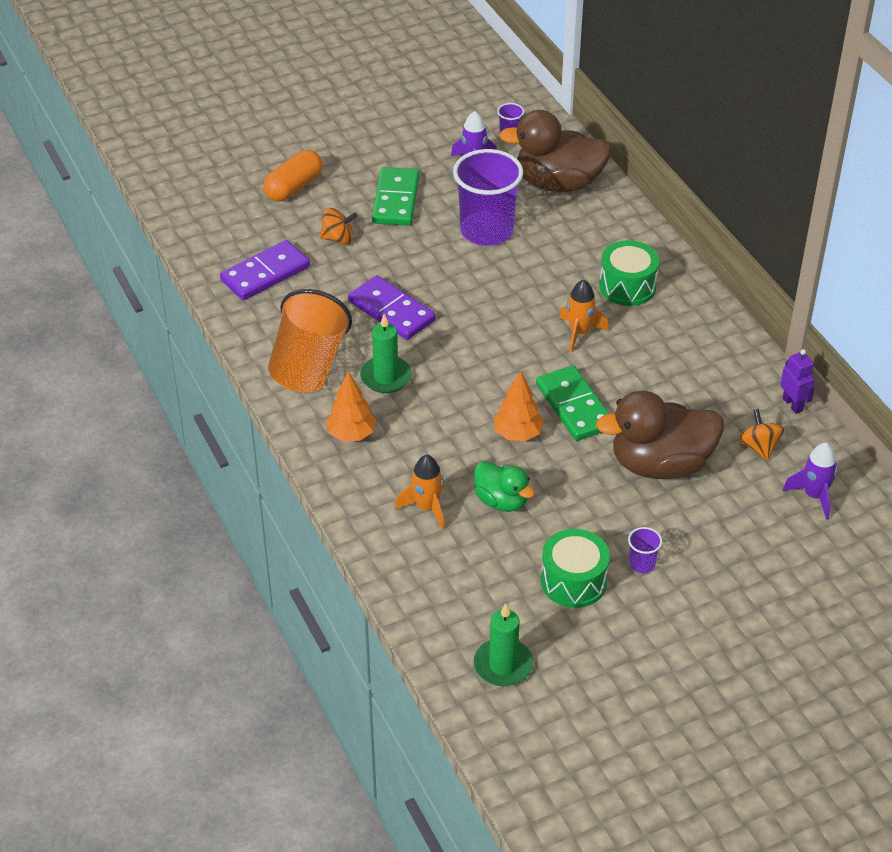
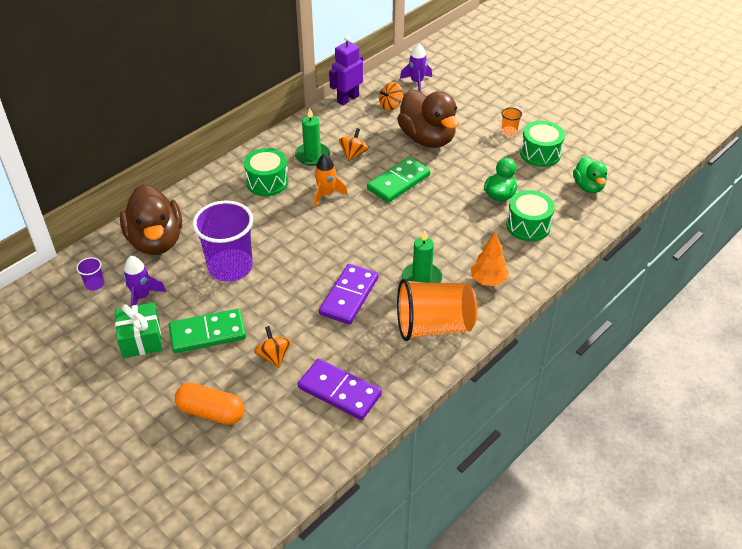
camera: 110 degrees left, 0 degrees up
(413, 156) = (141, 339): none -> green gift
(427, 508) = (528, 226): orange rocket -> green drum
(475, 607) = (588, 186): none -> green duck
(503, 665) = (618, 167): green candle -> green candle (312, 156)
(517, 434) = (438, 201): orange tree -> none
(642, 564) = (509, 132): purple cup -> orange cup
(654, 378) = (353, 154): none -> orange spinning top
(793, 404) = (348, 99): purple robot -> purple robot, size x1.51

